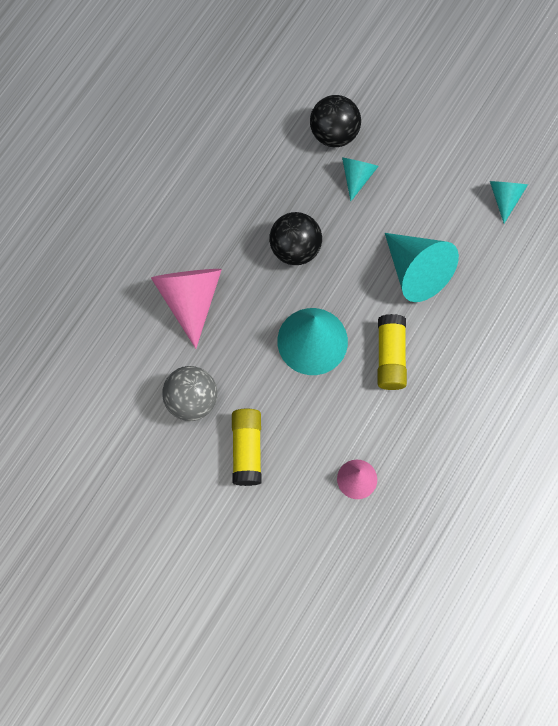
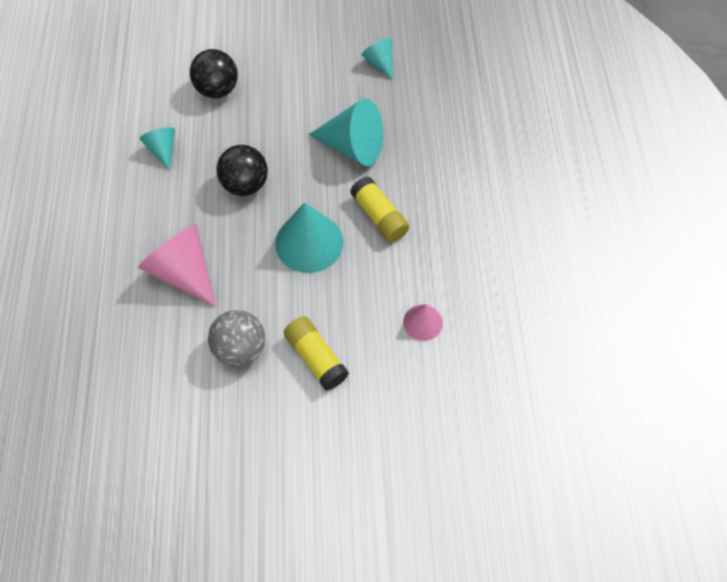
camera: 35 degrees left, 10 degrees down
(357, 176) = (257, 109): turquoise cone -> turquoise cone (163, 150)

